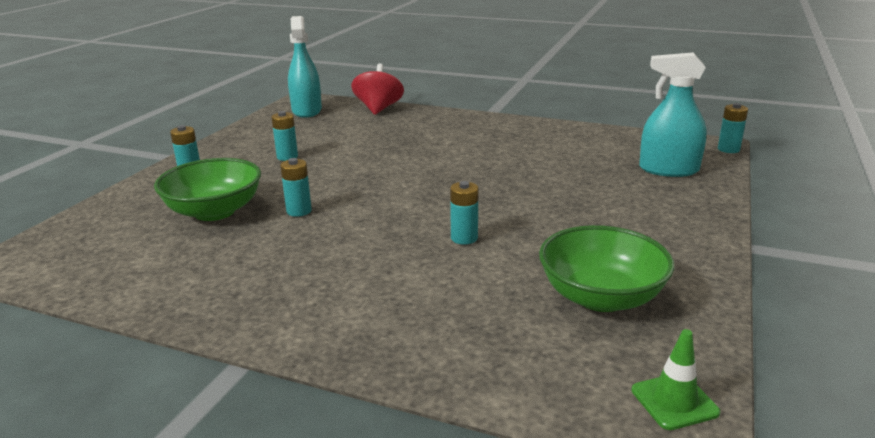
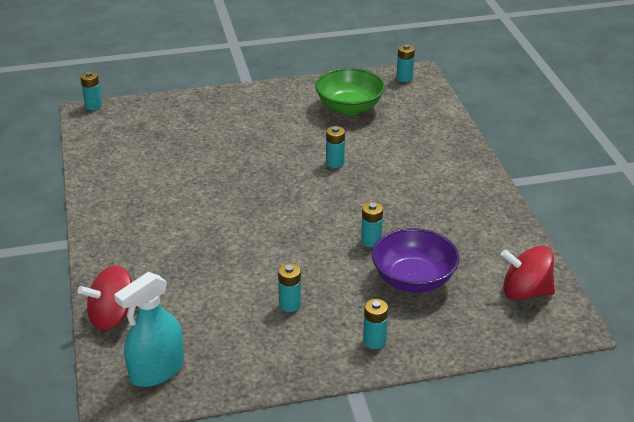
camera: 125 degrees left, 10 degrees up
(83, 260) = (525, 292): none -> red spinning top
(214, 211) = (413, 279): green bowl -> purple bowl
(668, 170) = (156, 120): turquoise spray bottle -> none
(674, 401) = (404, 78): green traffic cone -> turquoise battery

